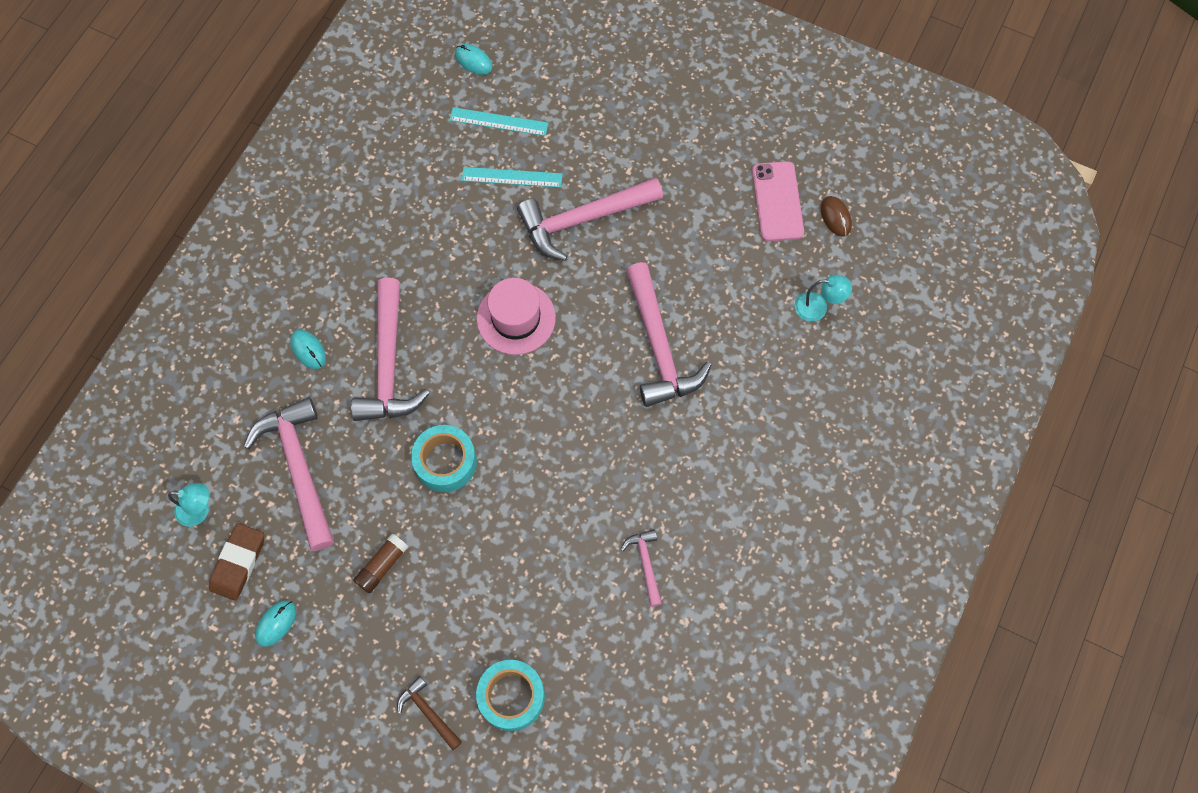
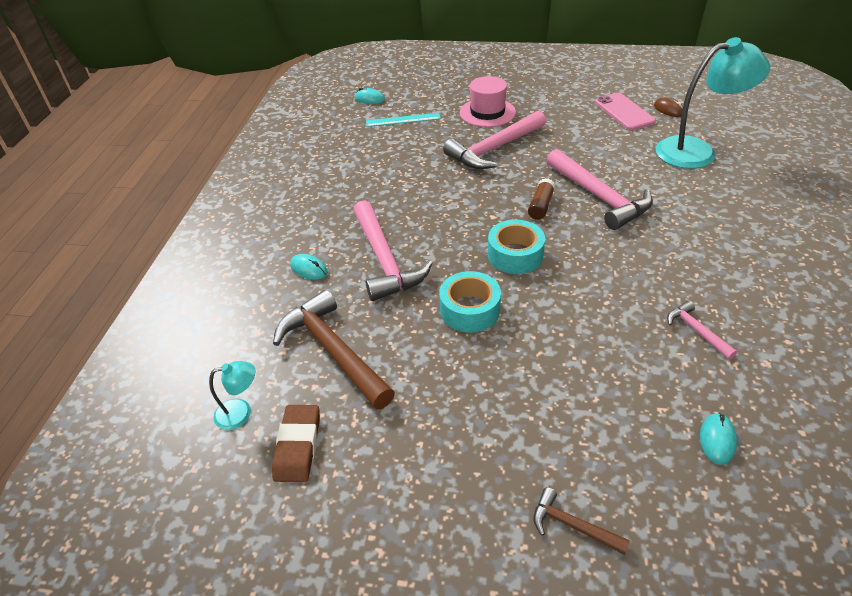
camera: 15 degrees left, 25 degrees down
(276, 623) = (360, 490): turquoise mouse -> turquoise mouse (717, 440)
(299, 468) = (333, 351): pink hammer -> brown hammer
(382, 566) = (451, 404): brown glue stick -> brown glue stick (541, 206)
(511, 696) = (651, 480): turquoise tape -> turquoise tape (515, 255)
(512, 177) = (428, 141): turquoise ruler -> none
(516, 318) = (476, 209): pink hat -> pink hat (487, 112)
(818, 307) = (697, 151): turquoise lamp -> turquoise lamp, size x2.22

